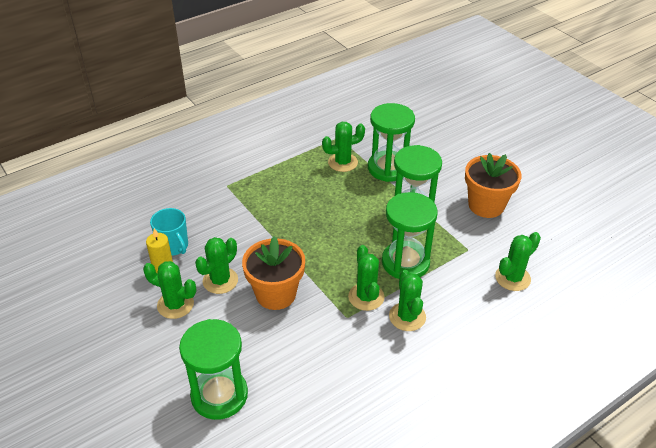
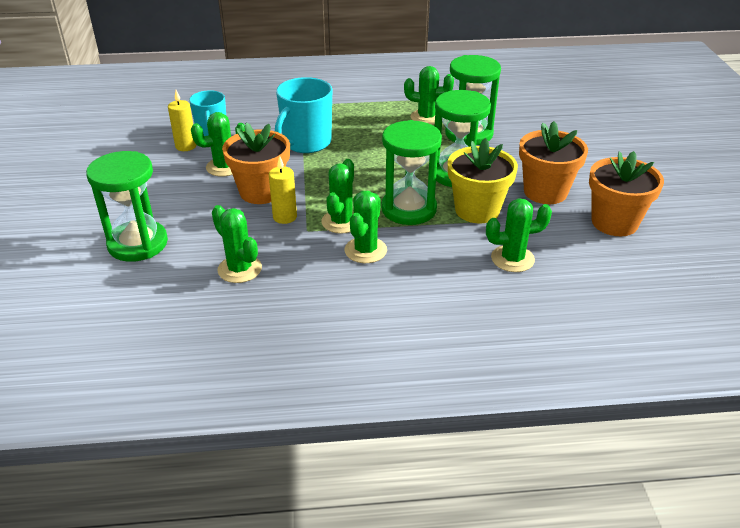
camera: 30 degrees right, 5 degrees down
(175, 305) = (170, 171): green cactus -> green cactus (239, 269)
(268, 226) = (306, 143): none -> turquoise mug
(318, 312) = (285, 217): none -> yellow candle
(454, 242) = (477, 210): none -> yellow flower pot
(550, 215) = (614, 222): none -> orange flower pot

